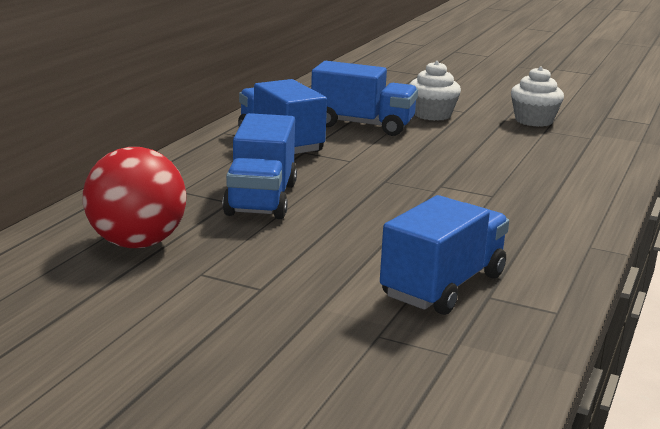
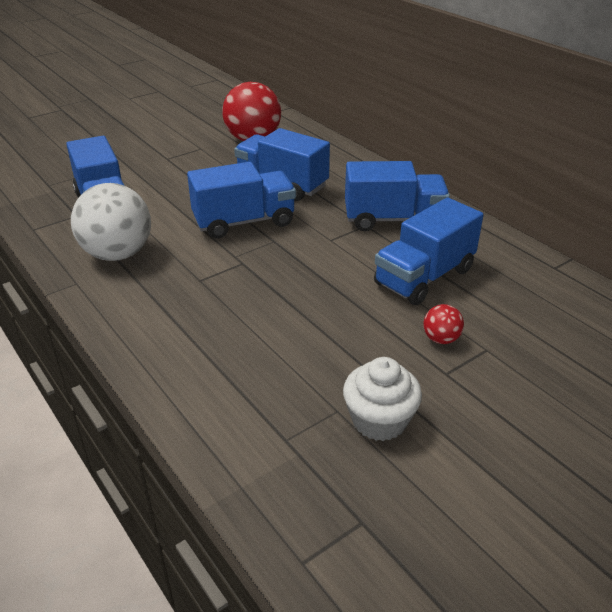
camera: 120 degrees right, 15 degrees up
(369, 200) = (244, 222): none -> blue truck
(432, 115) = (441, 339): white cupcake -> red ball
(517, 242) = (118, 254): none -> white ball

